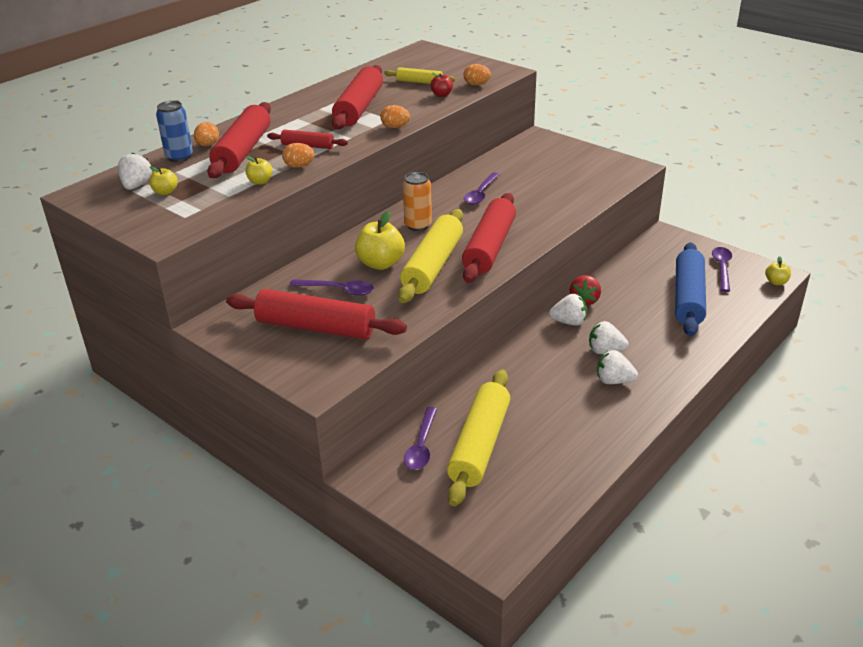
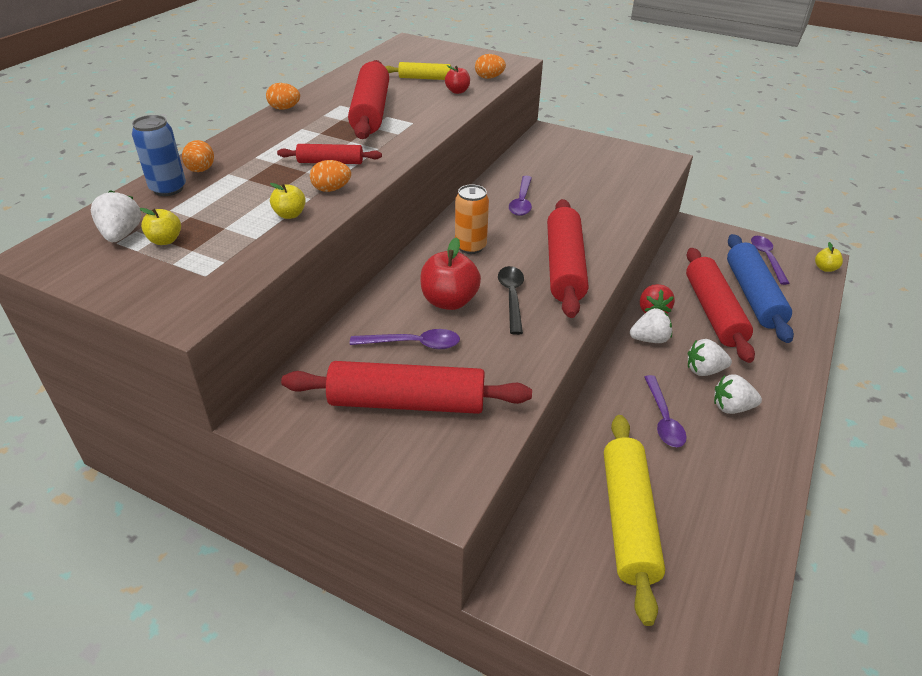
camera: 15 degrees left, 5 degrees up
(243, 151) = (250, 175): red rolling pin -> red rolling pin (713, 312)
(380, 263) = (449, 301): yellow apple -> red apple
(395, 127) = (424, 132): orange egg -> orange egg (284, 108)
(421, 446) = (561, 533): purple spoon -> purple spoon (663, 419)
(433, 266) = (512, 297): yellow rolling pin -> black spoon

